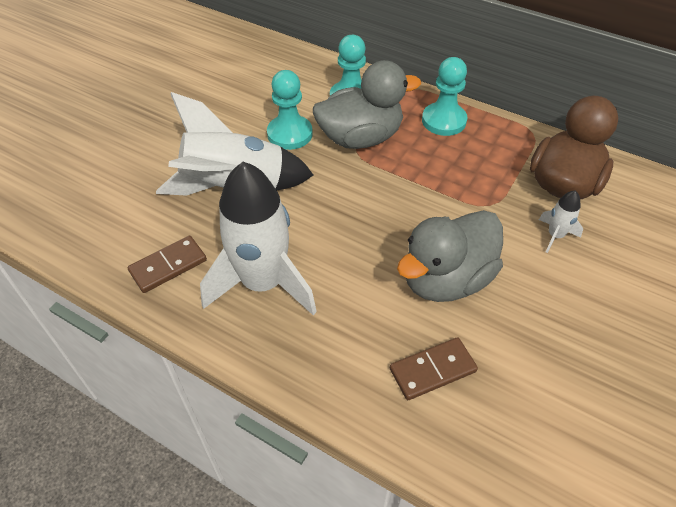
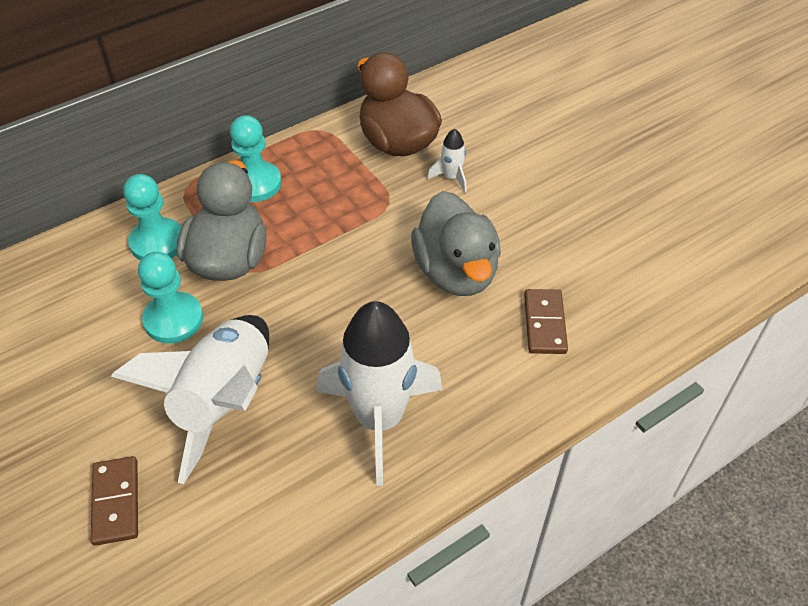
camera: 65 degrees left, 0 degrees up
(168, 266) = (302, 504): brown domino -> brown domino (116, 502)

